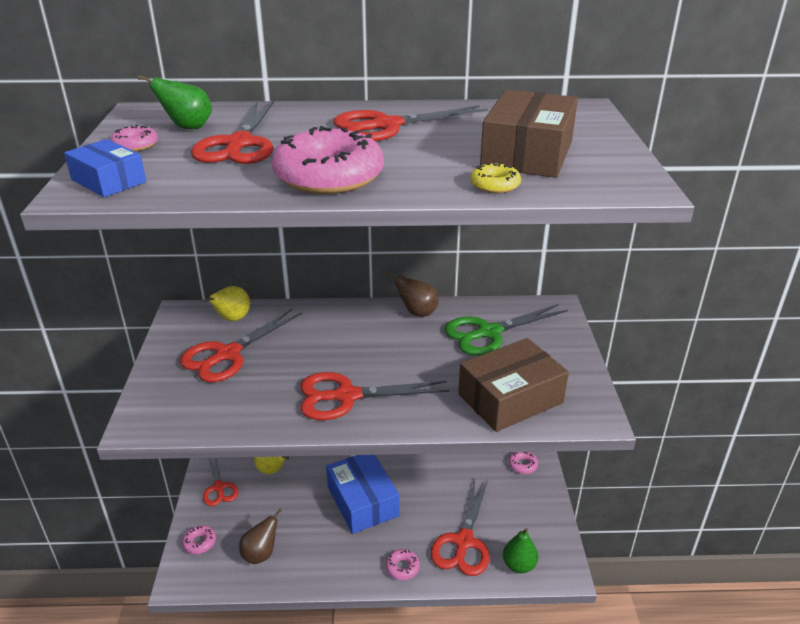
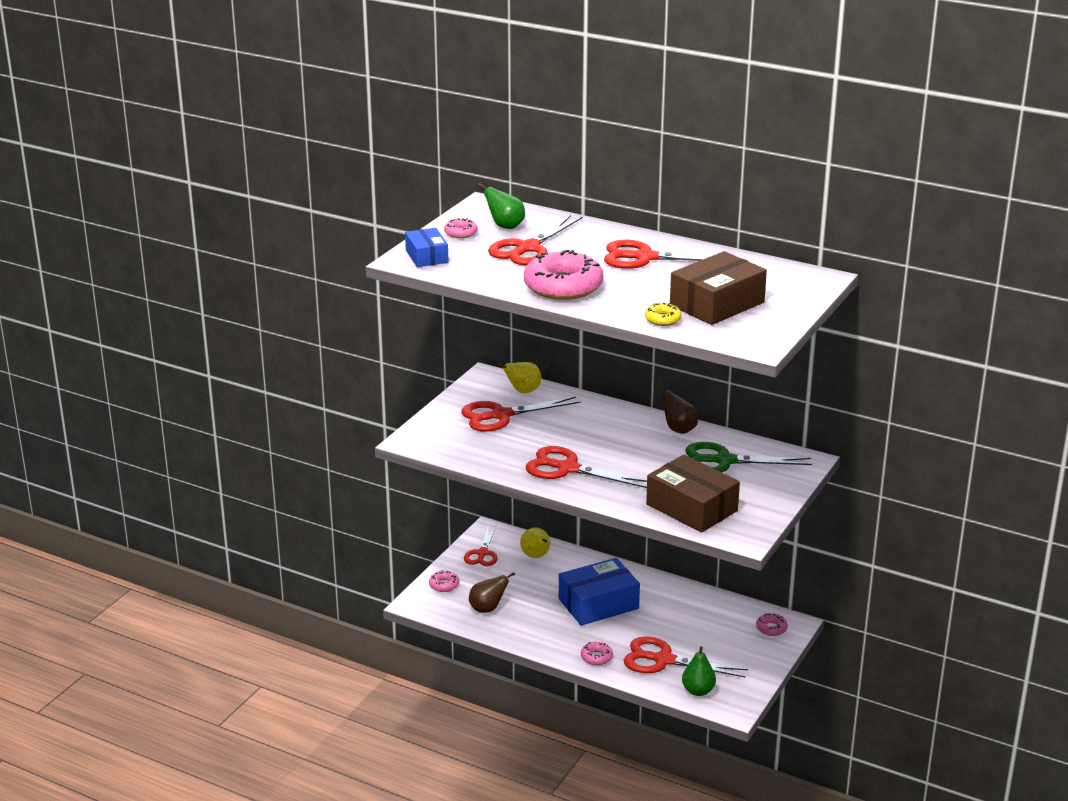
camera: 30 degrees right, 5 degrees down
(362, 501) = (598, 604): blue box -> blue box turned 60 degrees clockwise
(463, 542) = (663, 660): red scissors -> red scissors turned 60 degrees clockwise
(510, 398) = (692, 507): brown box -> brown box turned 45 degrees clockwise

